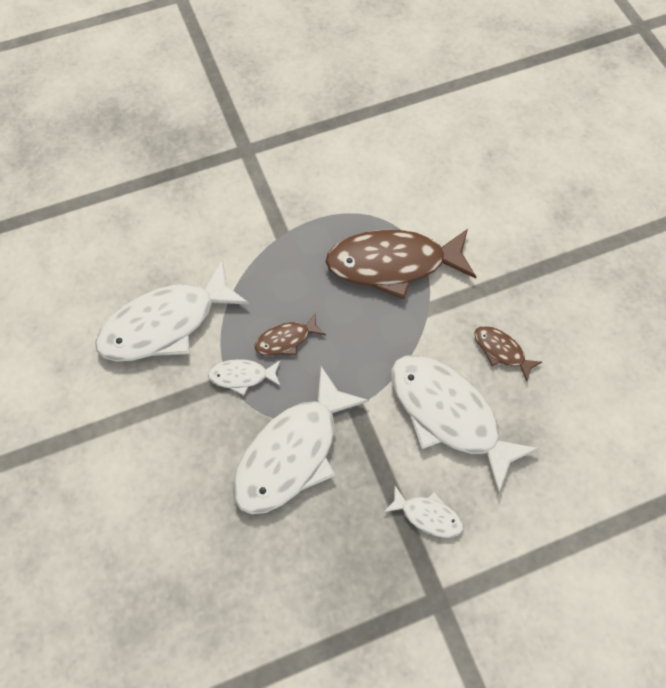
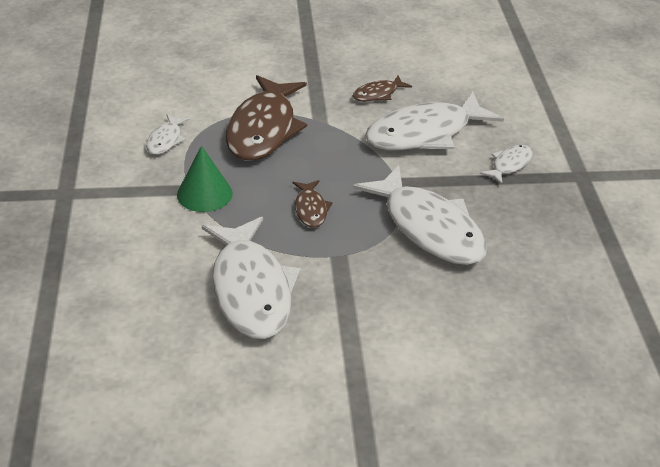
camera: 75 degrees left, 25 degrees down
(242, 376) = (337, 245): white fish -> white fish (166, 140)
(279, 248) = (204, 194): none -> green cone

